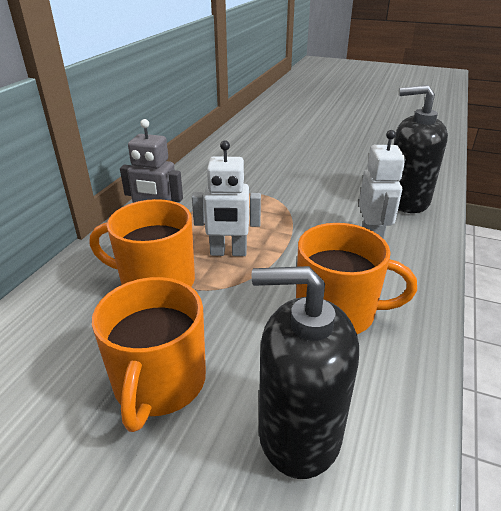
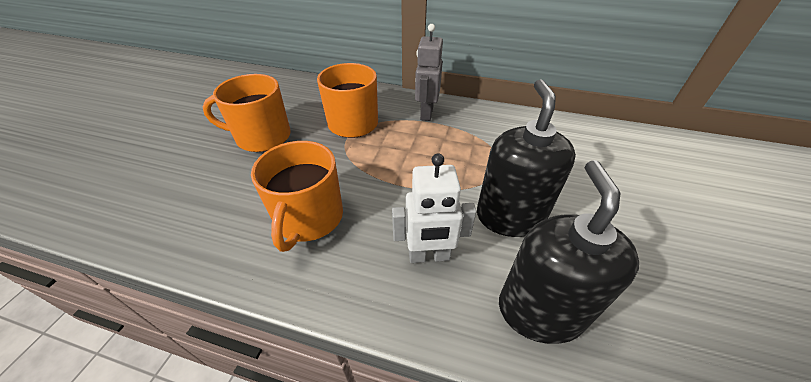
camera: 85 degrees right, 10 degrees up
(228, 252) = (391, 152): white robot -> none
(299, 432) = (204, 194): black soap dispenser -> black soap dispenser (509, 217)

